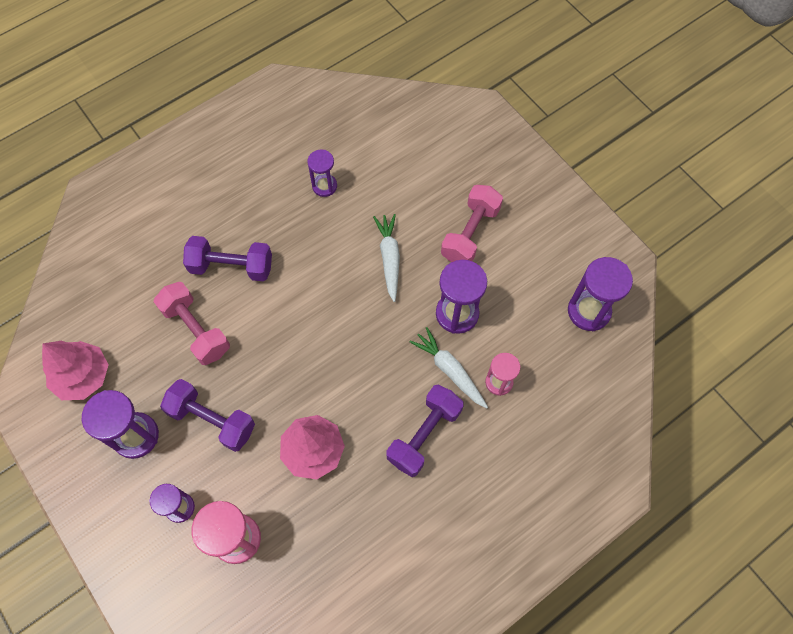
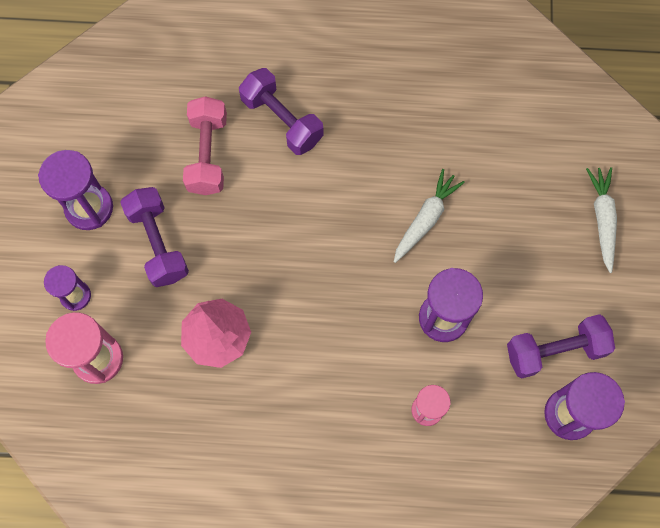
camera: 40 degrees right, 5 degrees up
(83, 376) = (88, 123): pink tree -> none
(324, 186) = (424, 106): purple hourglass -> none
(424, 435) = (321, 401): purple dumbbell -> purple dumbbell (555, 351)
(449, 370) = (392, 363): white carrot -> white carrot (602, 219)
(470, 233) = (521, 253): pink dumbbell -> none

